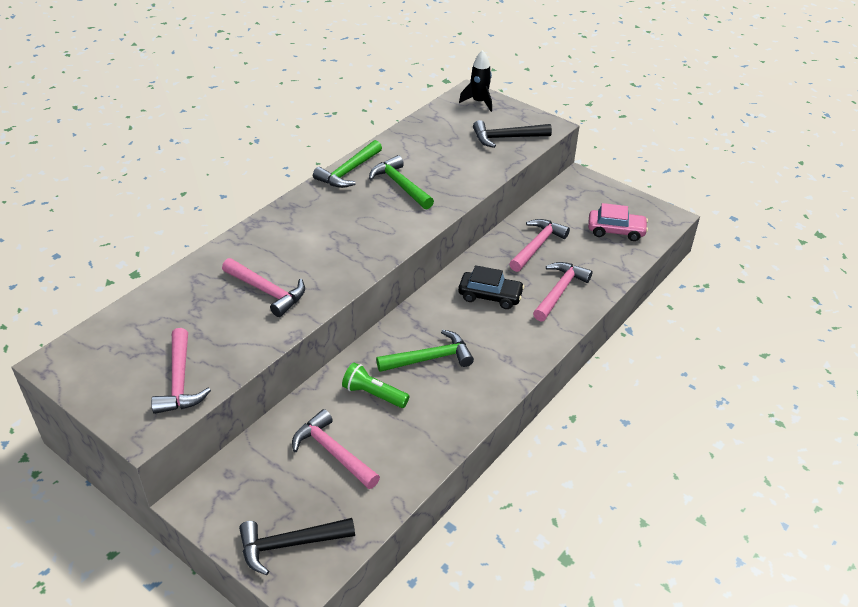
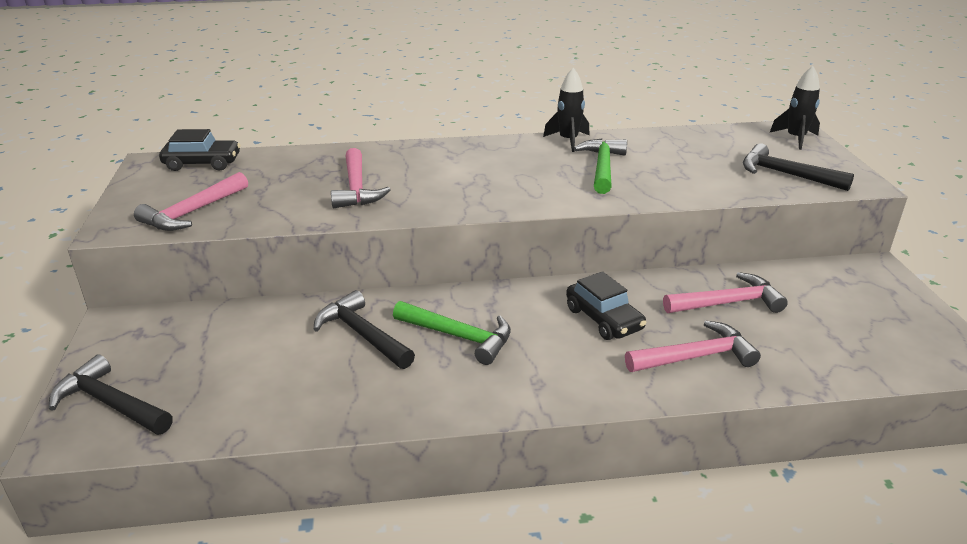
camera: 45 degrees right, 10 degrees down
(104, 337) = (202, 163): none -> black car
(333, 452) = (257, 357): pink hammer -> none
(348, 171) = (568, 141): green hammer -> black rocket
(373, 394) = (362, 334): green flashlight -> black hammer
(616, 231) = (862, 337): pink car -> none

